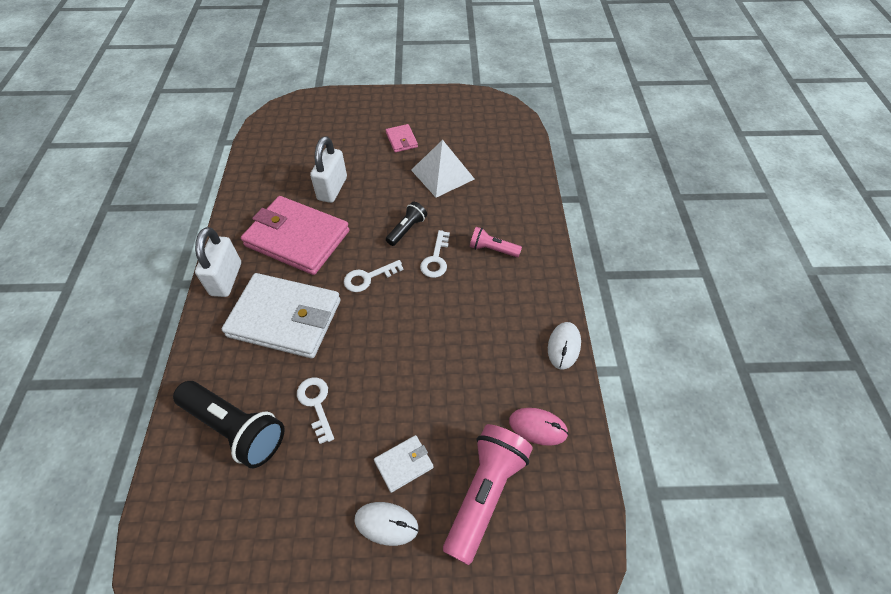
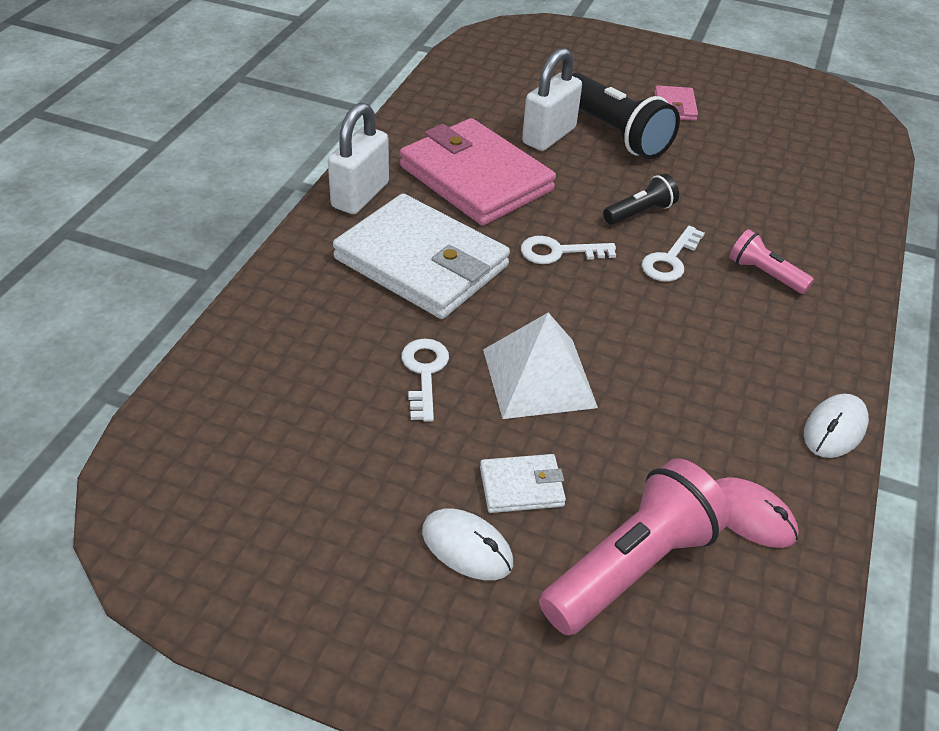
camera: 20 degrees right, 10 degrees down
(235, 428) = (304, 363): black flashlight -> black flashlight (615, 133)
(442, 174) = (721, 162): white pyramid -> white pyramid (538, 378)

